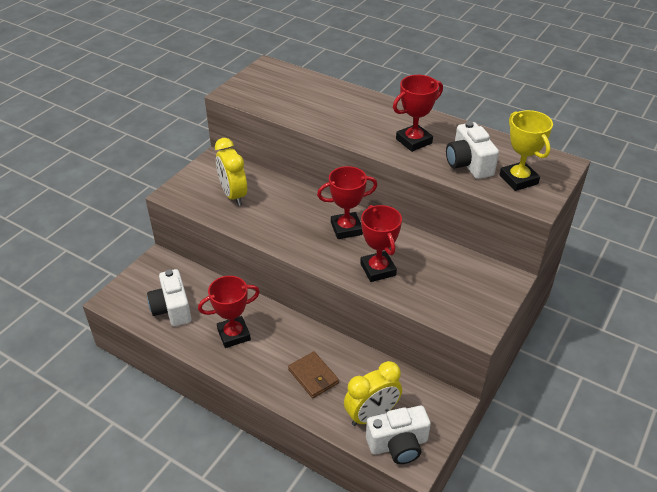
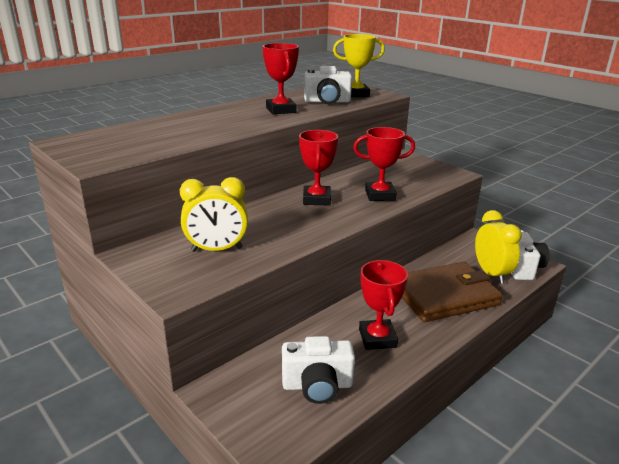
camera: 75 degrees left, 15 degrees down
(313, 376) = (444, 295): brown wallet -> brown wallet, size x1.99

